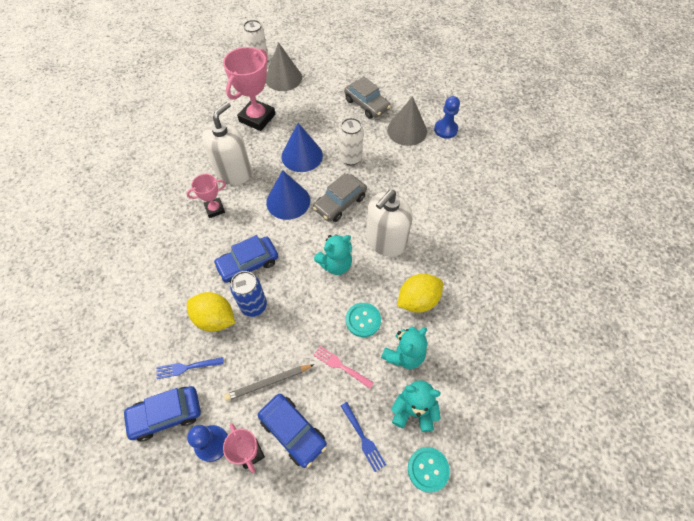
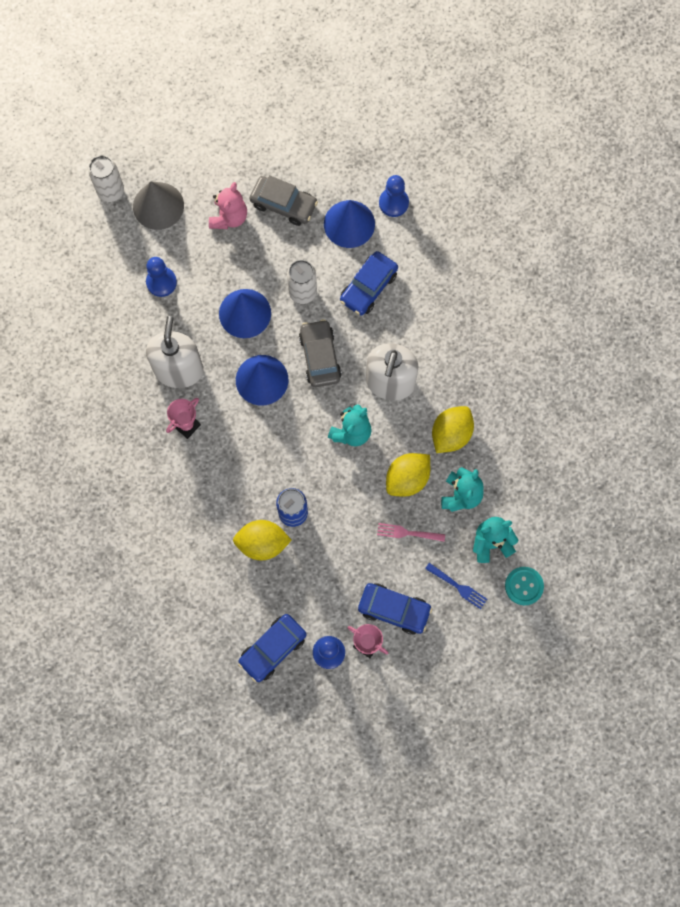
camera: 25 degrees left, 15 degrees up
(187, 367) = (265, 600): blue fork -> none
(248, 264) = (261, 472): blue car -> blue car (368, 287)
(257, 118) = (161, 282): pink trophy -> blue pawn
(268, 382) = (348, 579): grey pencil -> none
(325, 99) = (229, 217): none -> pink teddy bear
(340, 203) = (320, 357): grey car -> grey car turned 150 degrees clockwise
(363, 320) = (407, 479): turquoise button -> yellow lemon
(407, 130) = (349, 224): grey cone -> blue cone

